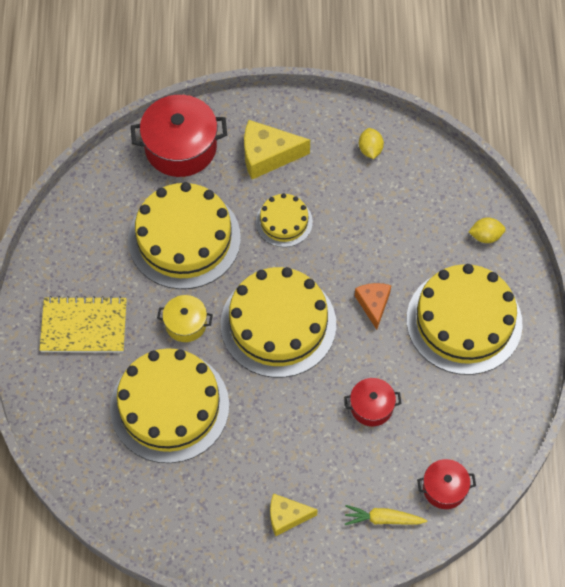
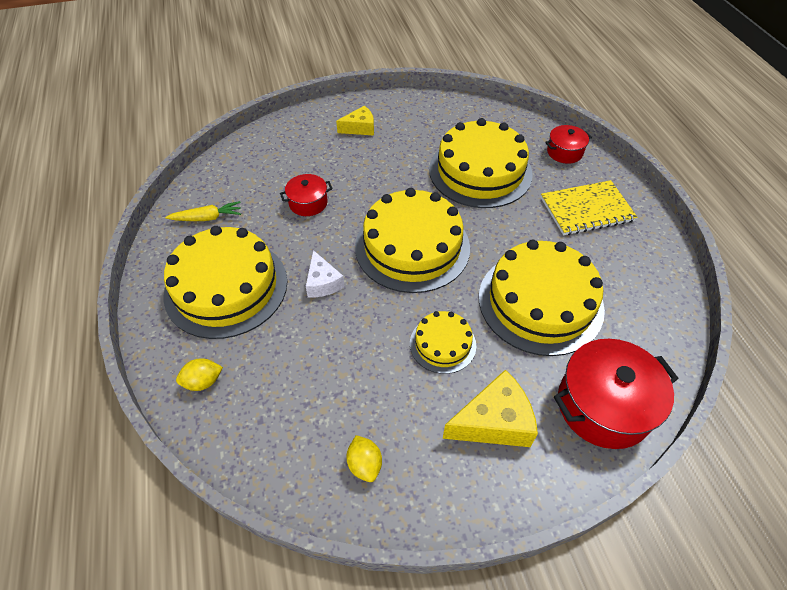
camera: 165 degrees right, 10 degrees down
(186, 324) = (498, 229): yellow pot -> none
(373, 304) = (322, 283): orange cheese -> white cheese
(383, 519) = (285, 139): yellow carrot -> yellow carrot (207, 218)
(444, 488) = (238, 164): red pot -> red pot (564, 152)

